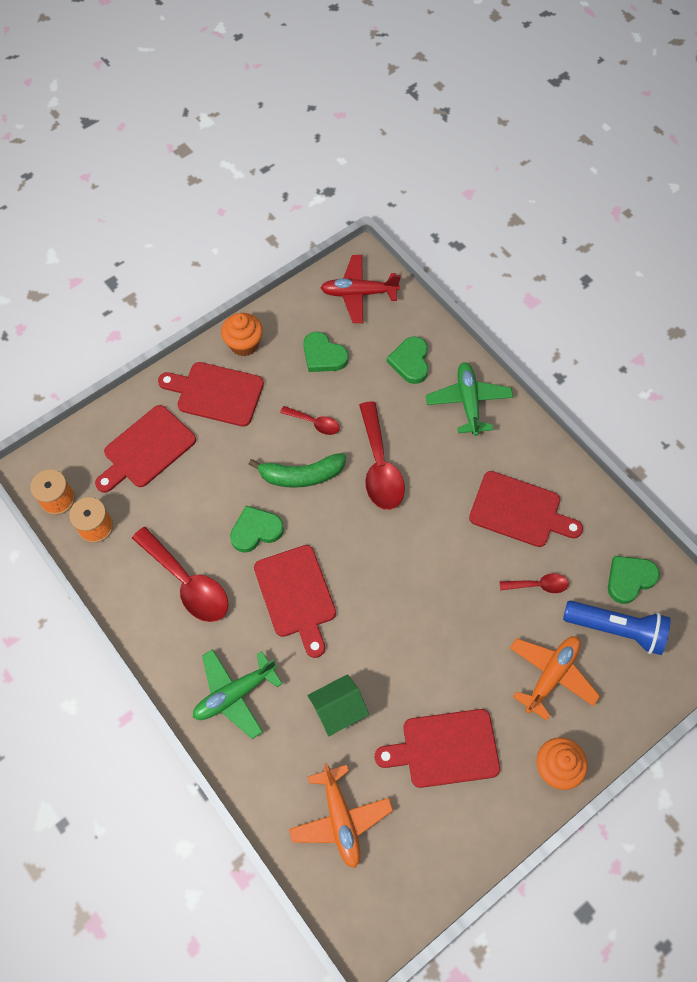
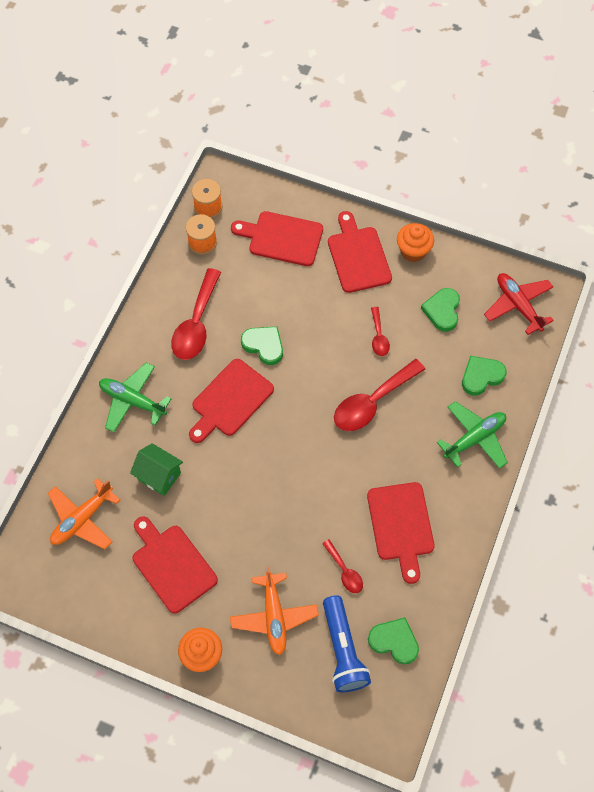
camera: 60 degrees right, 0 degrees up
(301, 475) = (328, 351): green banana -> none
(551, 675) = (274, 616): orange plane -> orange plane turned 75 degrees clockwise

